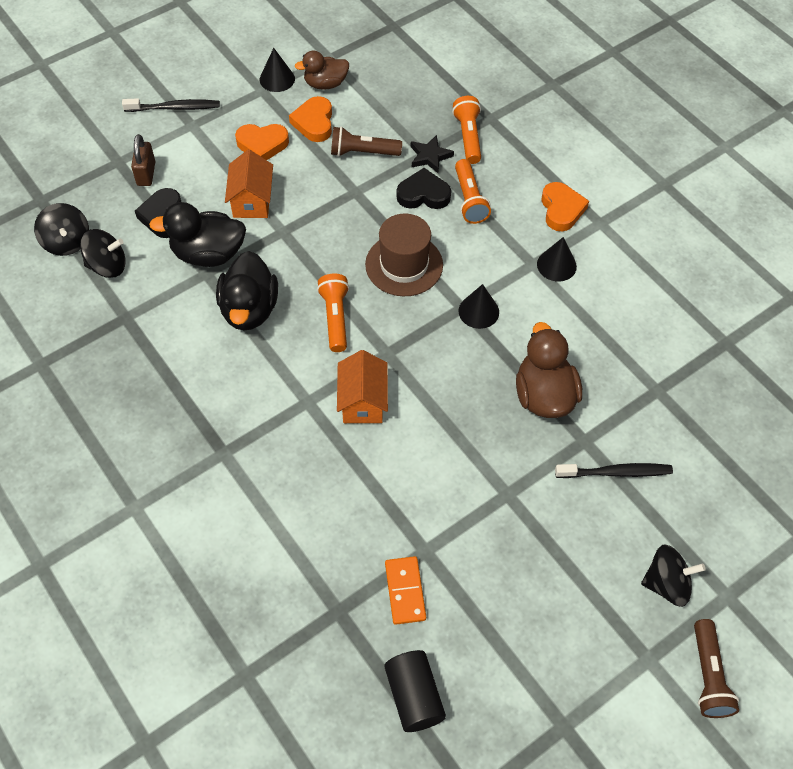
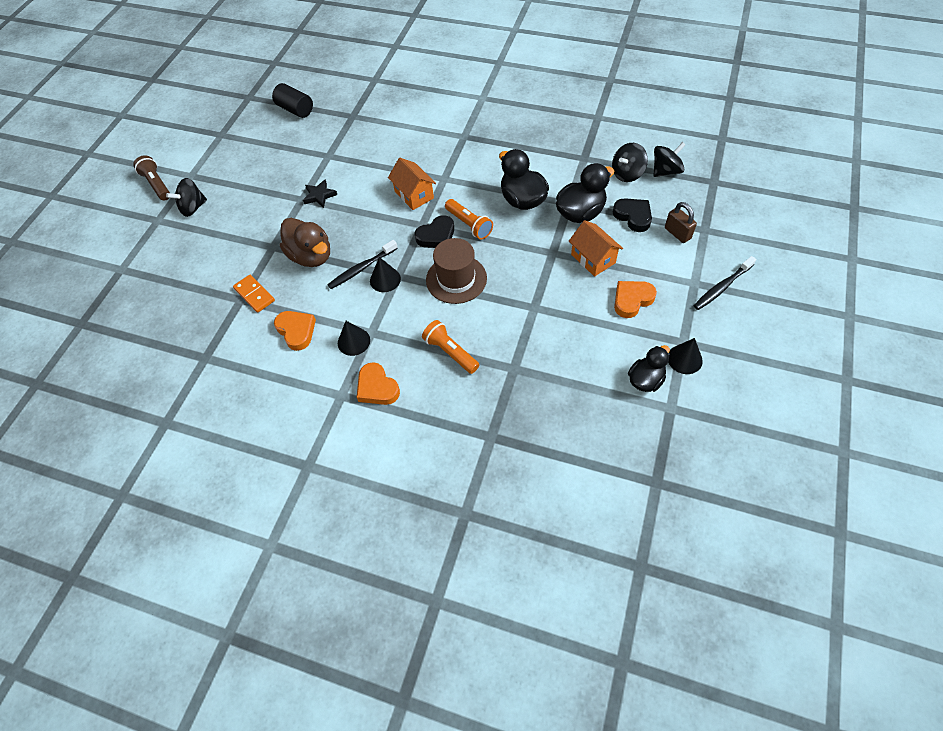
camera: 150 degrees right, 0 degrees up
(67, 242) = (665, 171): black spinning top -> black spinning top turned 120 degrees clockwise
(314, 122) = (617, 340): orange heart -> orange heart (296, 331)
(325, 84) = (645, 380): brown duck -> black duck
(363, 152) = (558, 340): brown flashlight -> none
(405, 591) = (326, 137): orange domino -> orange domino (254, 295)
(423, 194) = (486, 335): black heart -> black heart (436, 236)
(430, 156) = (508, 368): black star -> black star (319, 195)
(468, 137) = (493, 406): orange flashlight -> none
(616, 472) = (245, 241): black toothbrush -> black toothbrush (361, 268)

